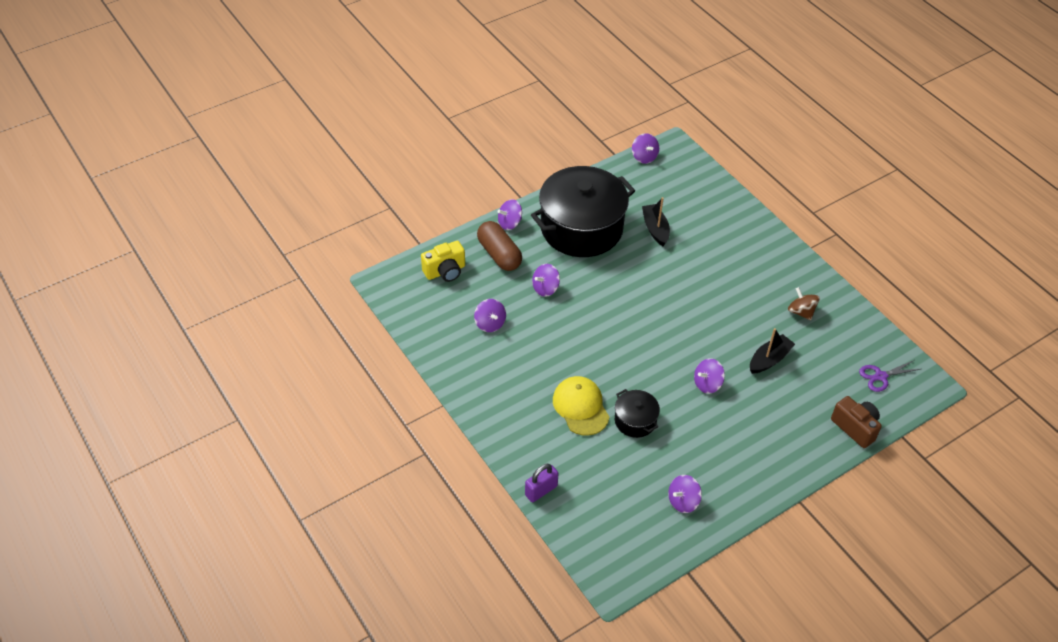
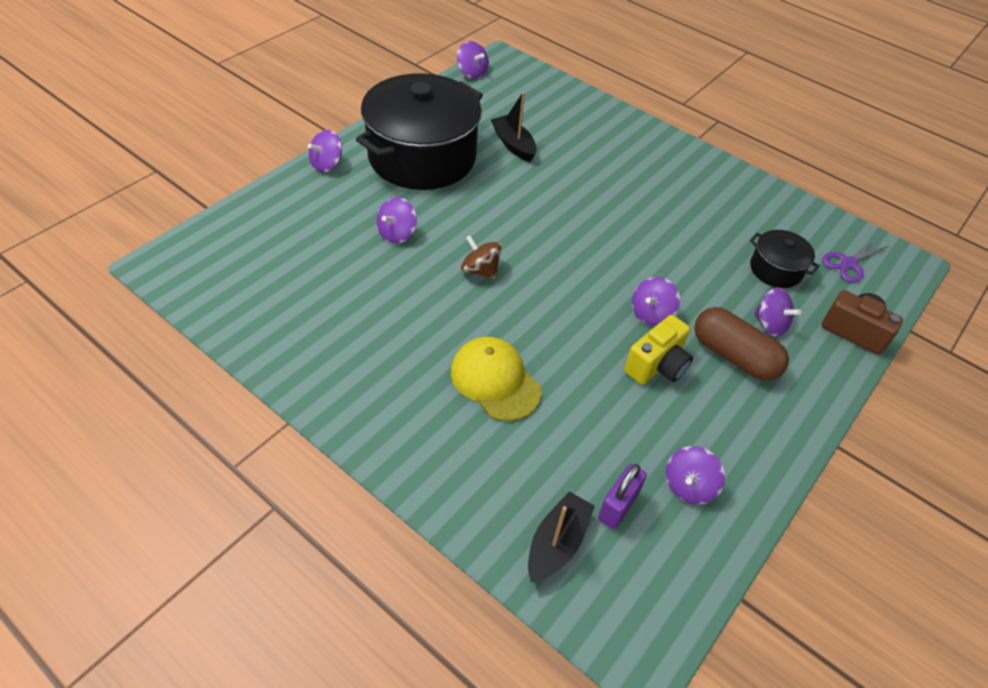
camera: 20 degrees left, 0 degrees up
(445, 271) = (251, 236): yellow camera -> yellow camera (657, 366)
(490, 323) = (332, 292): purple spinning top -> purple spinning top (770, 324)
(499, 254) = (322, 203): brown capsule -> brown capsule (734, 356)
(541, 490) = (477, 523): purple padlock -> purple padlock (618, 506)
(635, 420) = (577, 383): black pot -> black pot (775, 269)
(769, 359) = (712, 269): black boat -> black boat (557, 543)
(801, 312) = (722, 207): brown spinning top -> brown spinning top (480, 270)

